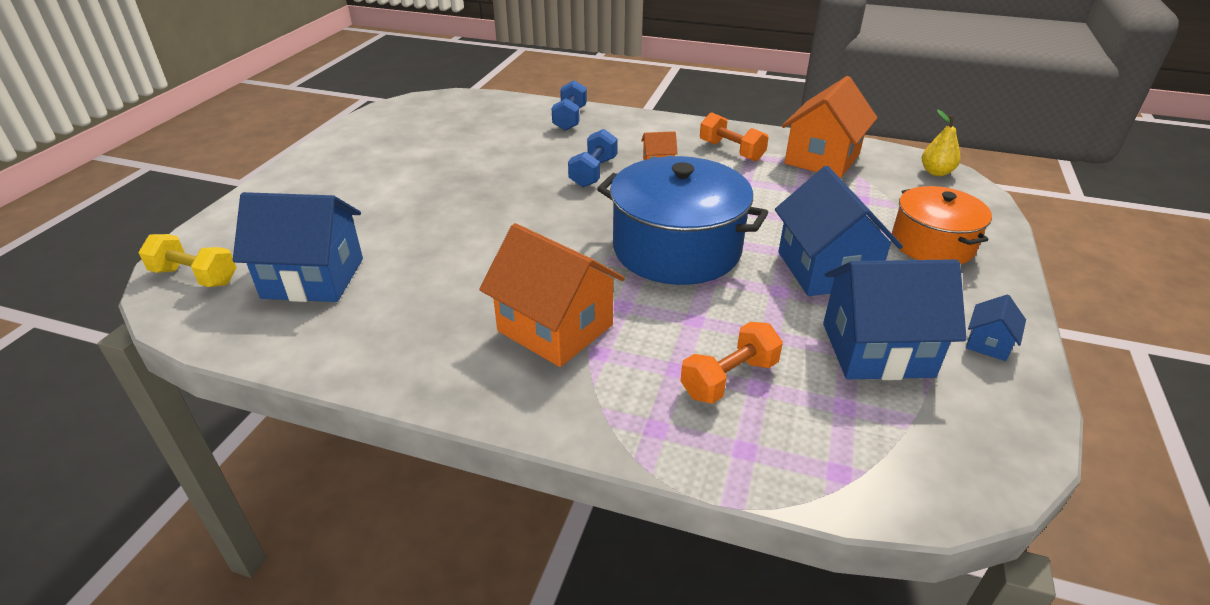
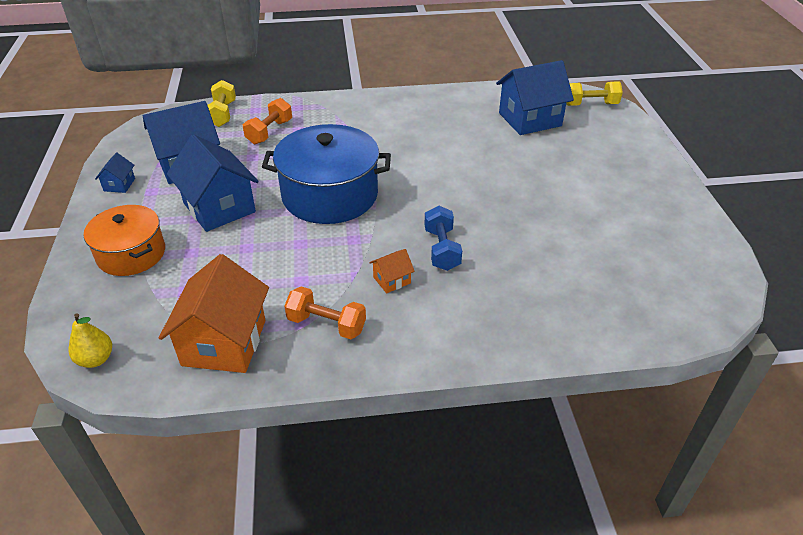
camera: 155 degrees right, 5 degrees up
(555, 328) = (372, 131): orange house -> none
(570, 118) = (533, 325): blue dumbbell -> none
(817, 459) = (222, 114): none -> yellow dumbbell

